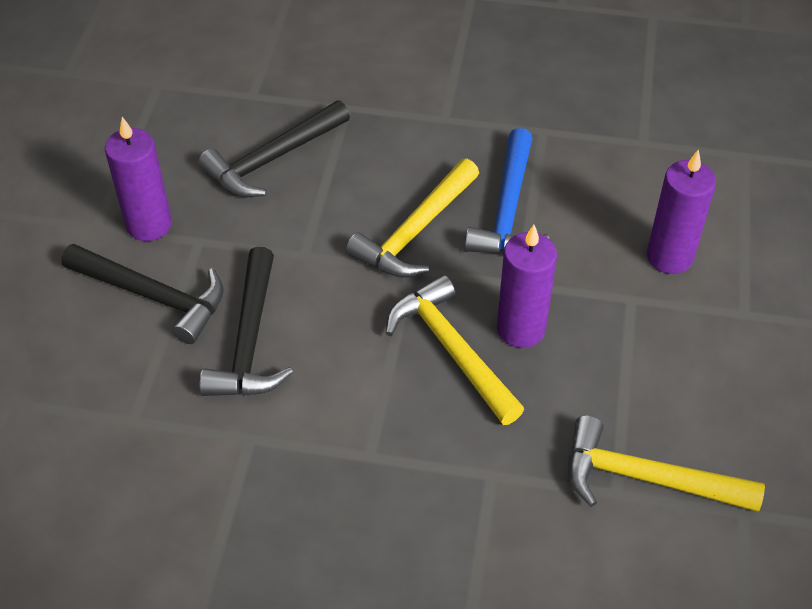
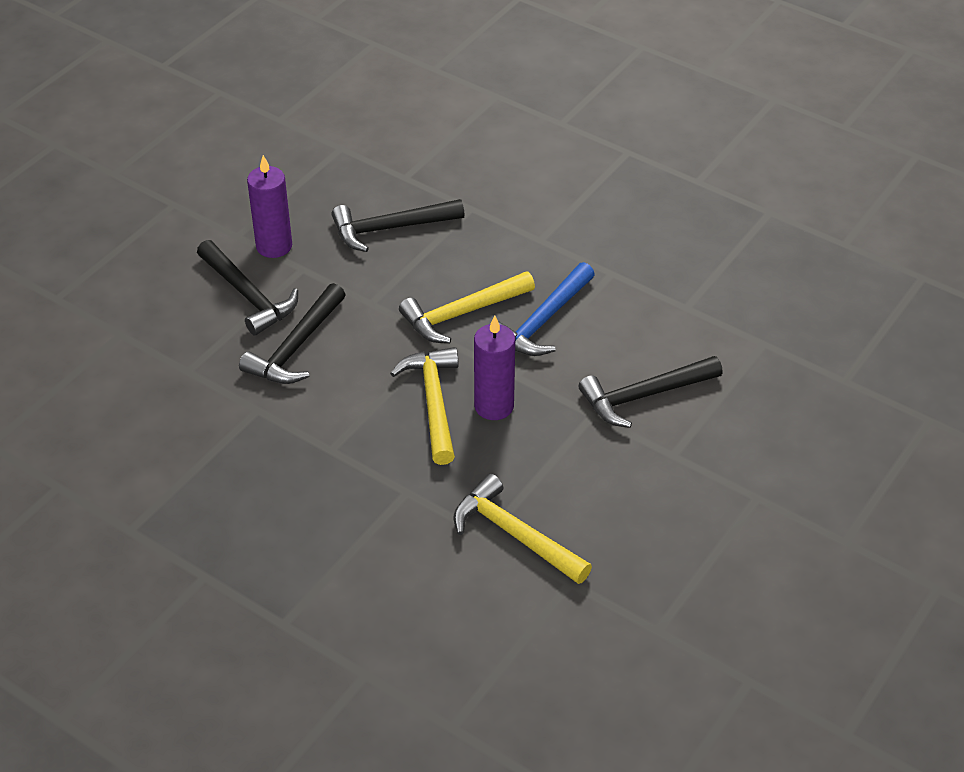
camera: 25 degrees right, 5 degrees down
(669, 257) = (644, 396): purple candle -> black hammer

